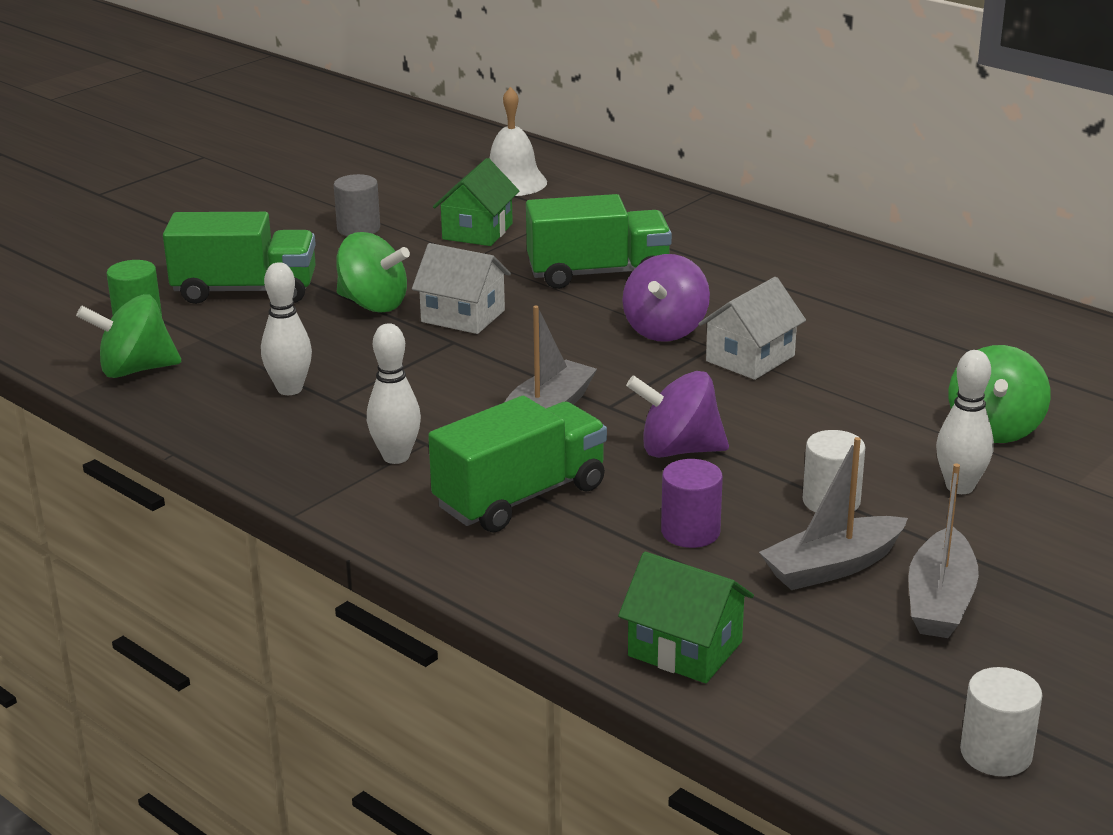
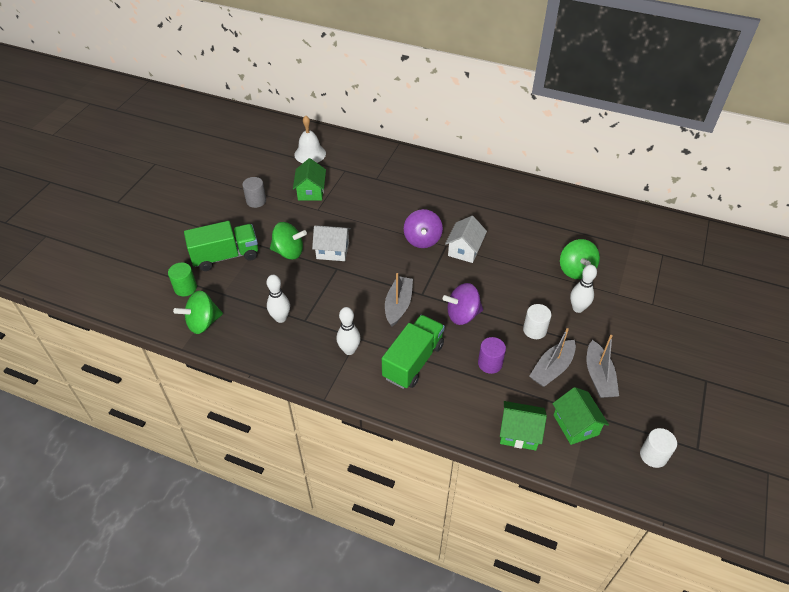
camera: 20 degrees left, 20 degrees up
(598, 274) = (377, 209): green truck -> none
(830, 664) = (575, 425): none -> green house

